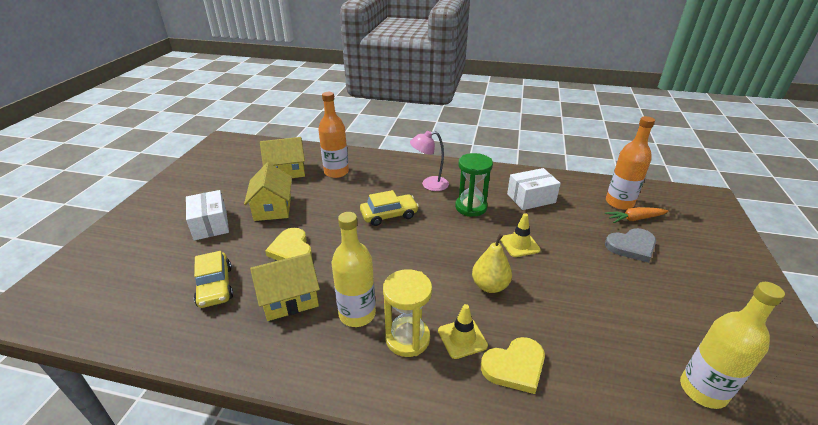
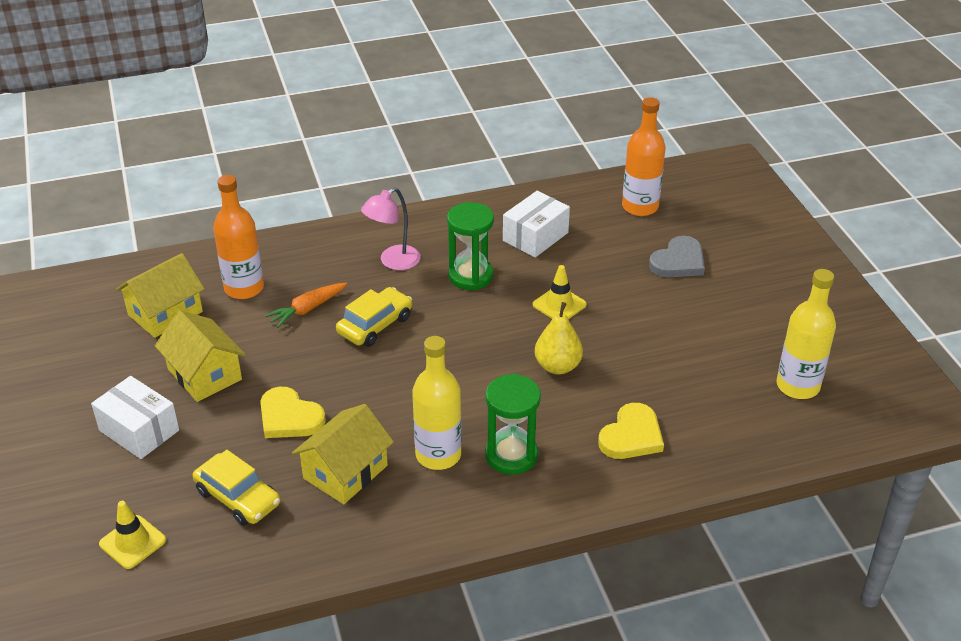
camera: 30 degrees left, 5 degrees up
(407, 338) = (511, 455): yellow hourglass -> green hourglass
(462, 338) = (565, 431): yellow traffic cone -> yellow traffic cone (132, 542)
(634, 219) = (666, 224): orange carrot -> orange carrot (307, 309)

